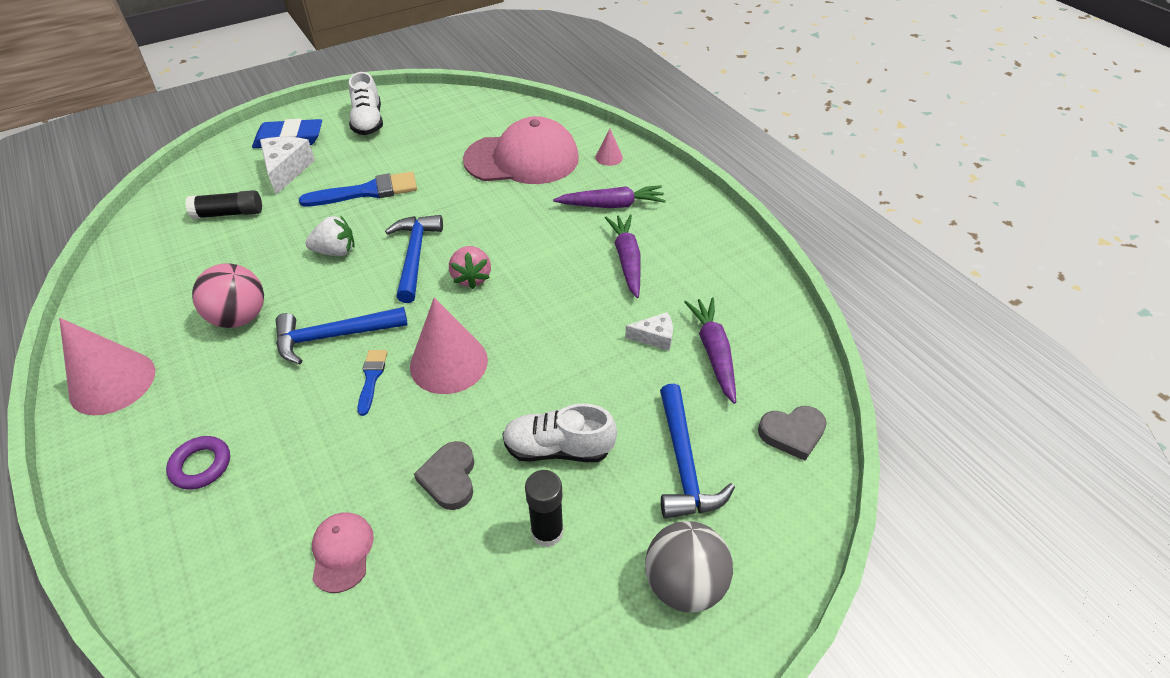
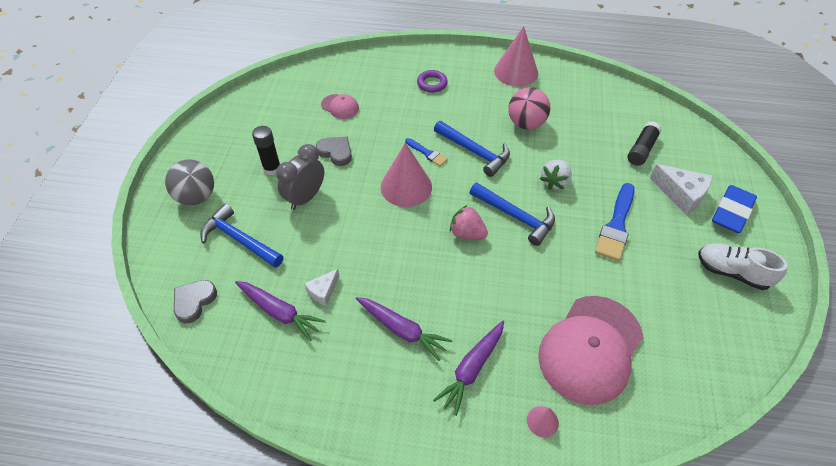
camera: 130 degrees right, 5 degrees up
(334, 336) = (474, 152): blue hammer -> blue hammer turned 105 degrees clockwise
(558, 448) = (305, 197): white shoe -> grey clock

